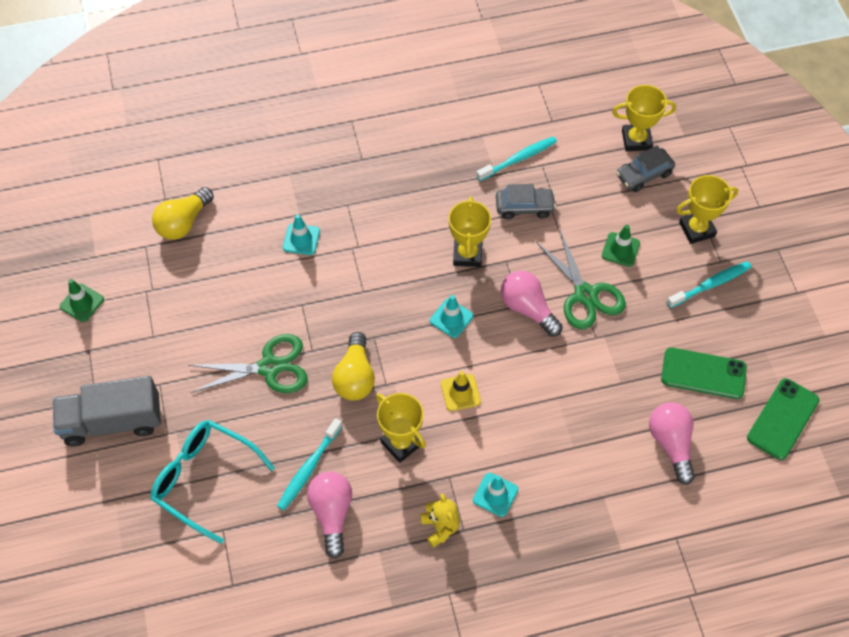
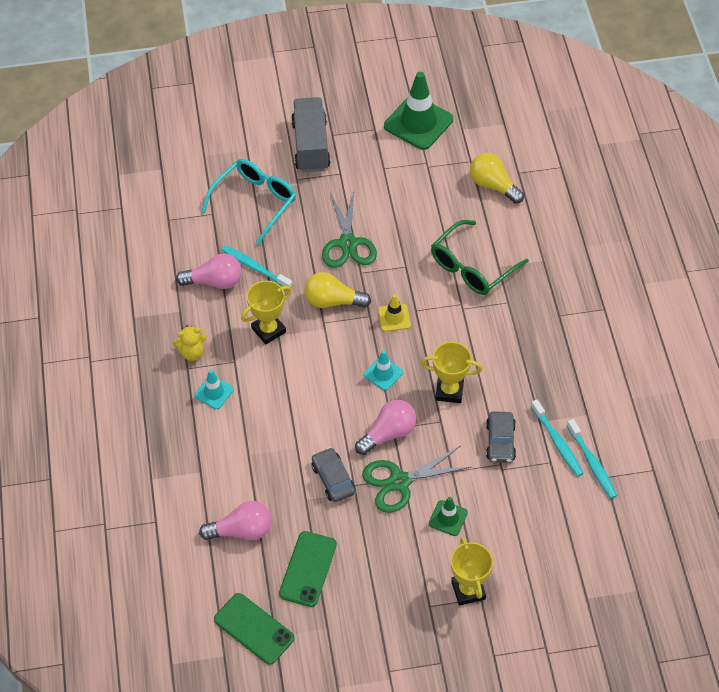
camera: 95 degrees right, 5 degrees down
(82, 303) = (418, 123): green traffic cone -> green traffic cone, size x1.99
(301, 239) = (472, 267): turquoise traffic cone -> green glasses
(460, 392) = (310, 375): yellow traffic cone -> yellow traffic cone (394, 318)
(636, 140) = (580, 551): yellow trophy -> none
(644, 174) = (536, 551): grey car -> grey car (333, 479)
(710, 285) = (403, 591): turquoise toothbrush -> turquoise toothbrush (592, 463)

